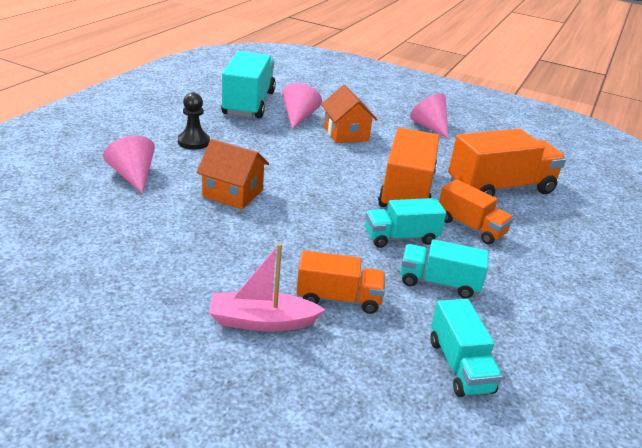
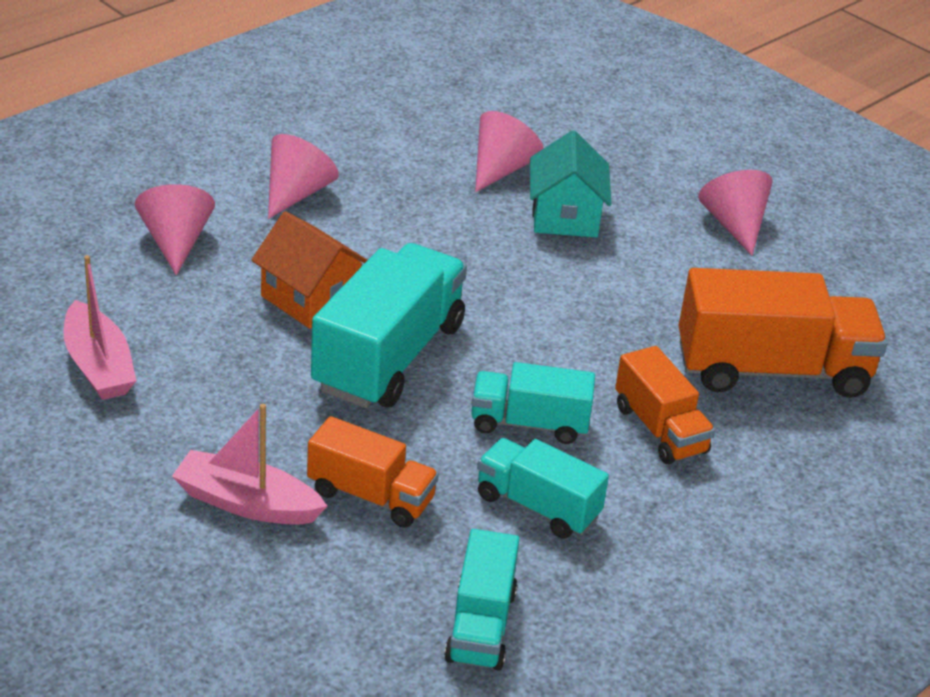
camera: 20 degrees right, 5 degrees up
(115, 254) = (99, 366): none -> pink boat
(193, 142) = (296, 193): black pawn -> pink cone
(248, 103) = (429, 127): turquoise truck -> turquoise truck (389, 357)
(346, 134) = (565, 216): orange house -> turquoise house
(406, 191) = (596, 345): orange truck -> none

